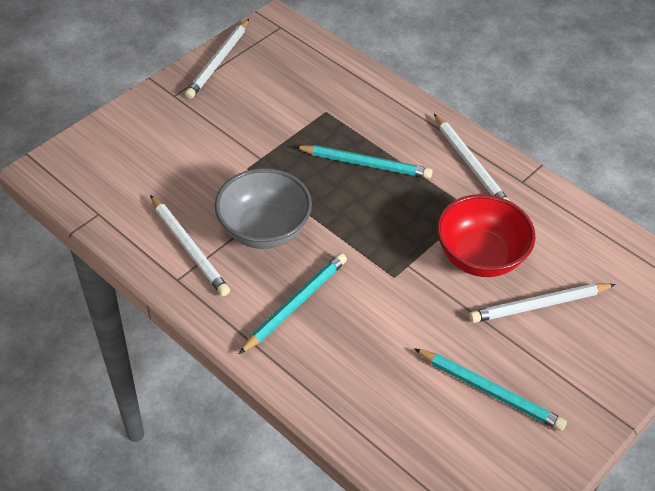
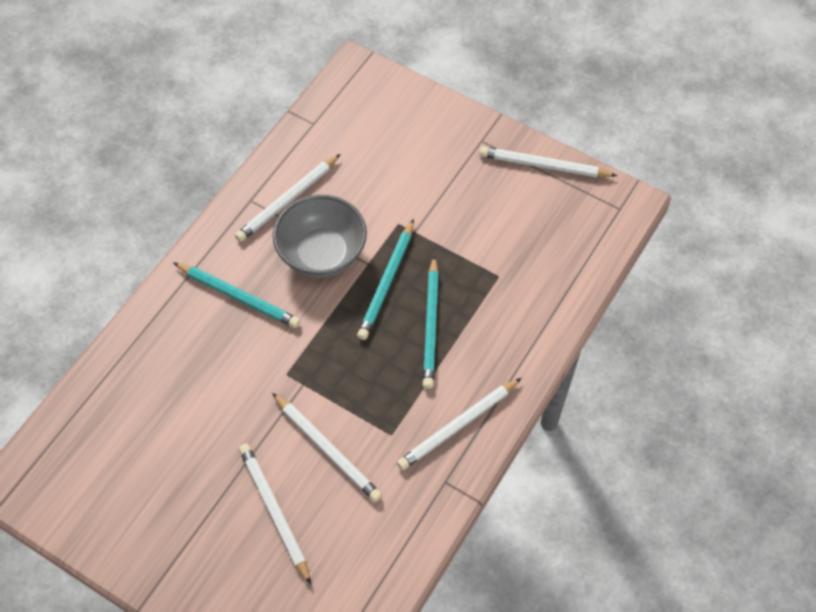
camera: 80 degrees right, 10 degrees up
(480, 257) = (327, 449): red bowl -> white pencil
(490, 391) = (164, 474): turquoise pencil -> turquoise pencil (387, 282)

